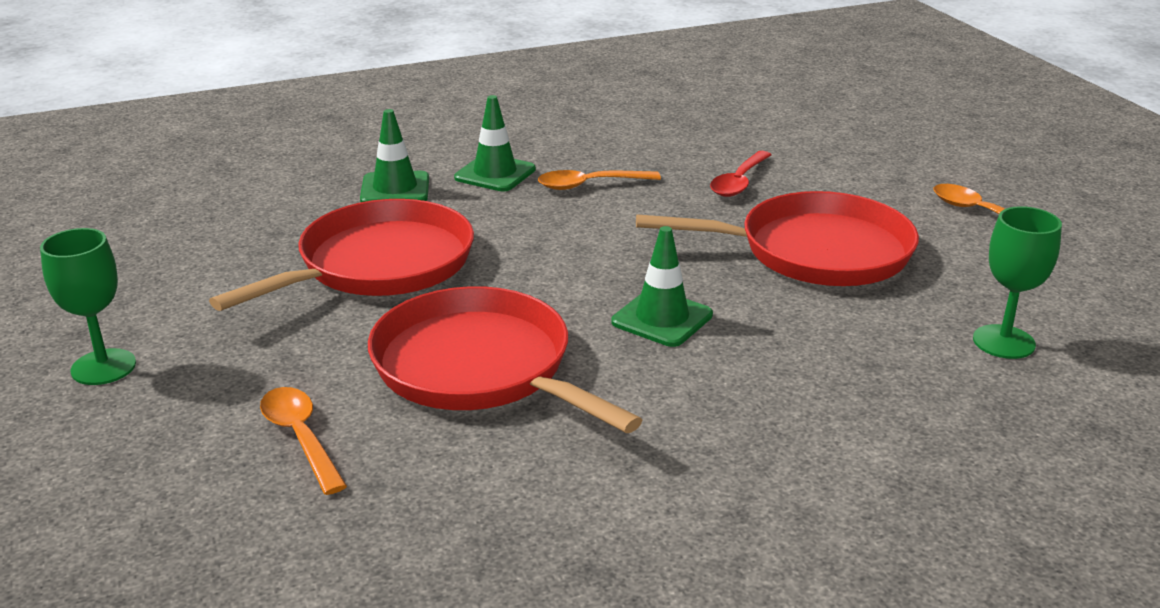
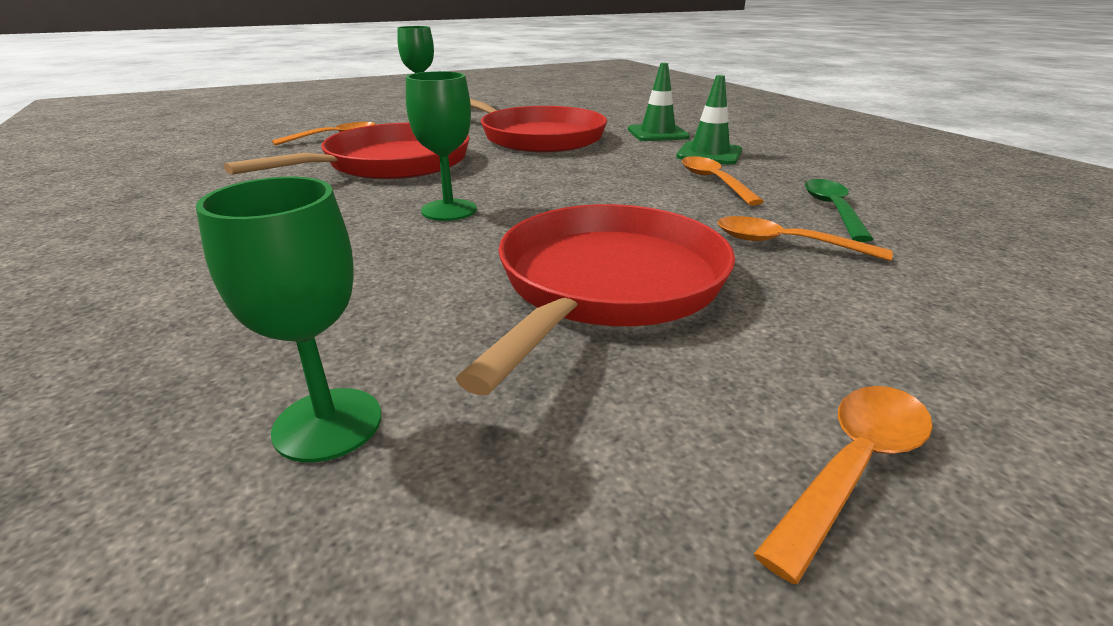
camera: 85 degrees right, 0 degrees up
(662, 318) = (449, 210): green traffic cone -> green goblet
(668, 153) = (832, 210): none -> green spoon
(739, 182) = (785, 244): red spoon -> orange spoon
(816, 251) = (607, 284): red pan -> red pan turned 150 degrees counterclockwise

